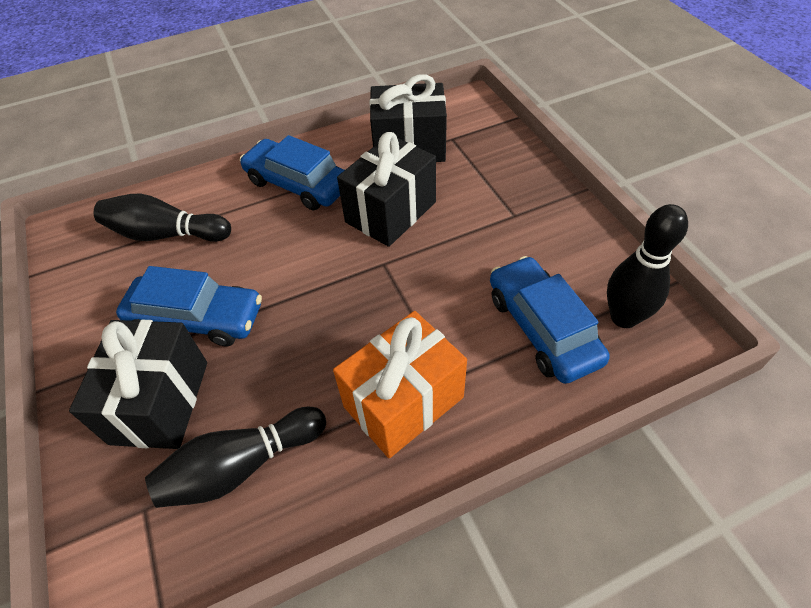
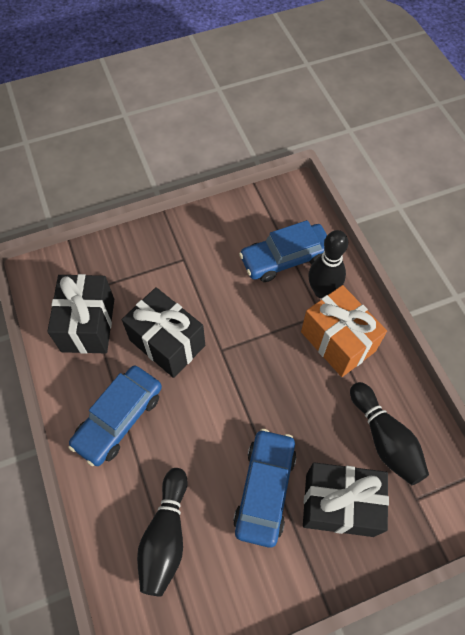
camera: 90 degrees left, 10 degrees up
(624, 317) = (279, 215): black bowling pin -> black bowling pin (322, 291)

